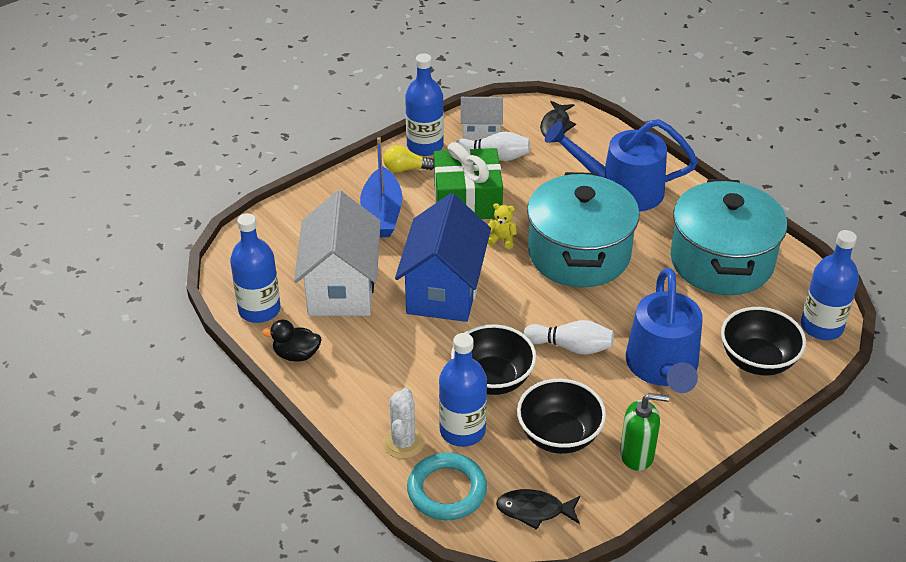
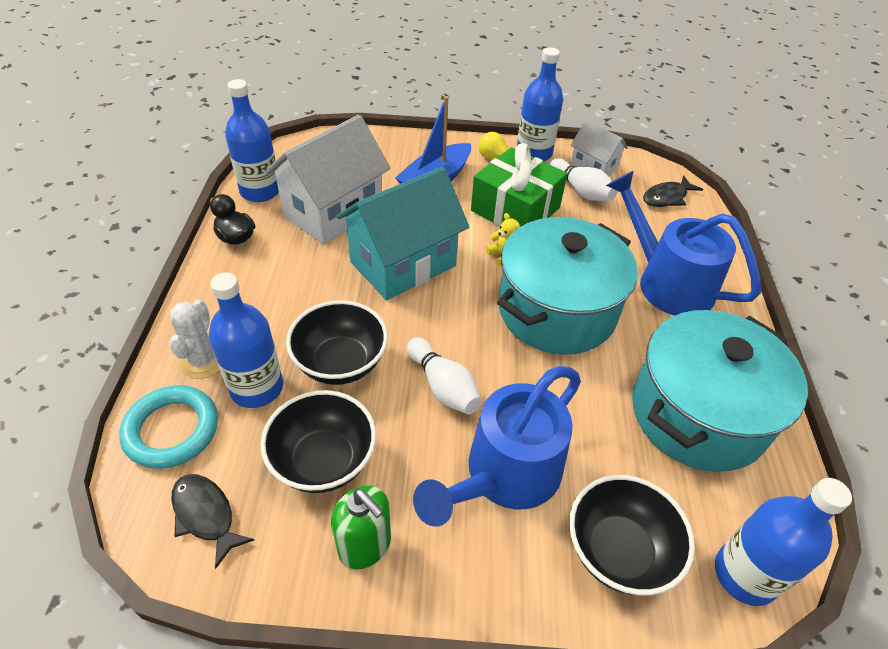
camera: 40 degrees right, 5 degrees up
(403, 442) = (203, 360): white cactus -> white cactus turned 45 degrees counterclockwise
(444, 290) = (403, 264): blue house -> turquoise house

